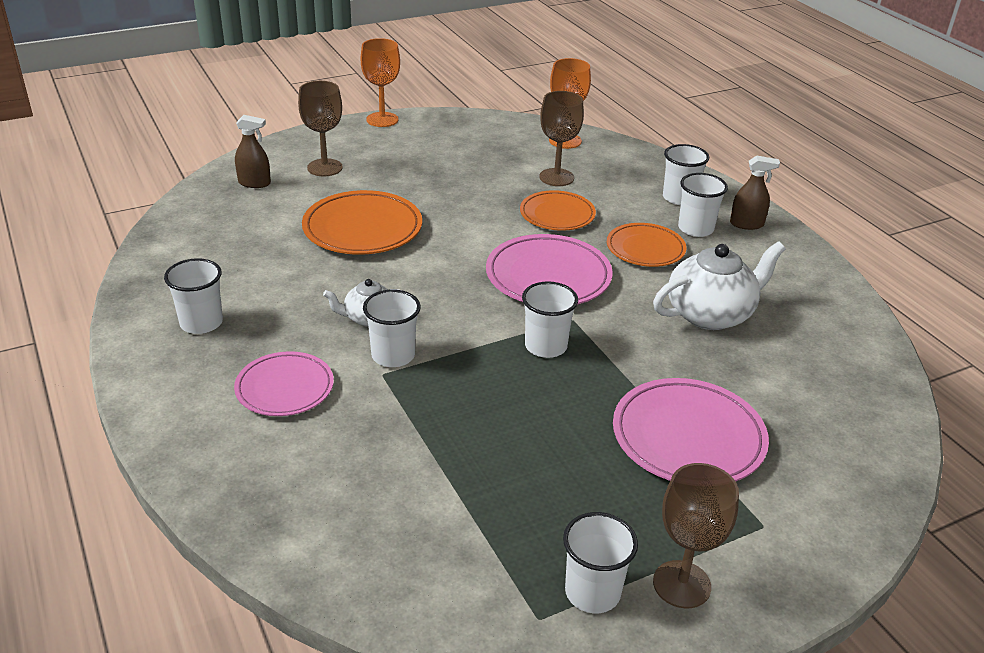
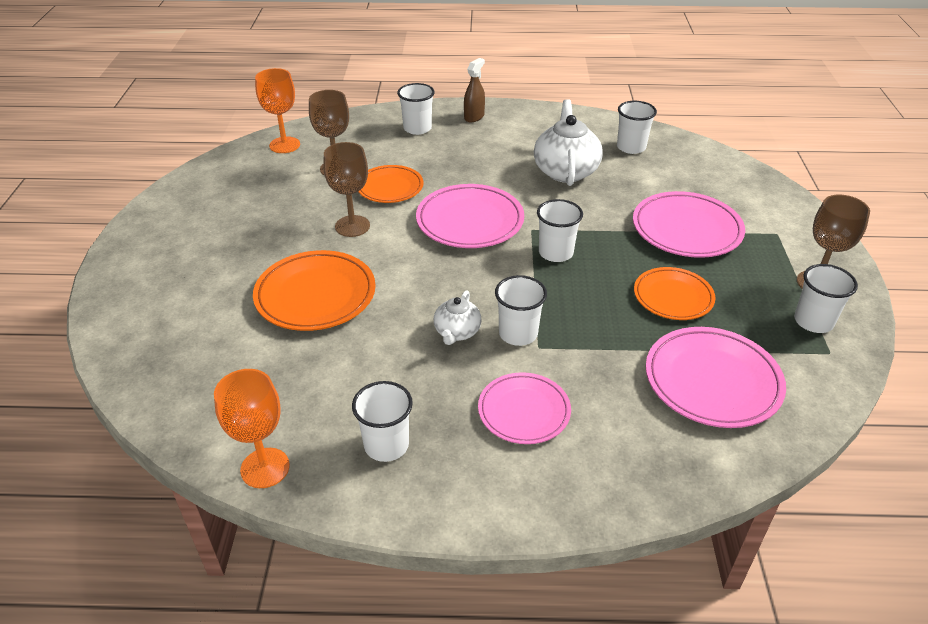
camera: 60 degrees left, 5 degrees up
(254, 183) = (161, 344): brown spray bottle -> none
(325, 168) = (183, 288): brown goblet -> brown goblet (352, 226)
(382, 119) = (132, 226): orange goblet -> orange goblet (265, 468)
(412, 514) = (712, 381): none -> pink plate
(645, 249) = (469, 167): orange plate -> orange plate (673, 297)
(695, 229) = (462, 137): white cup -> white cup (631, 147)

